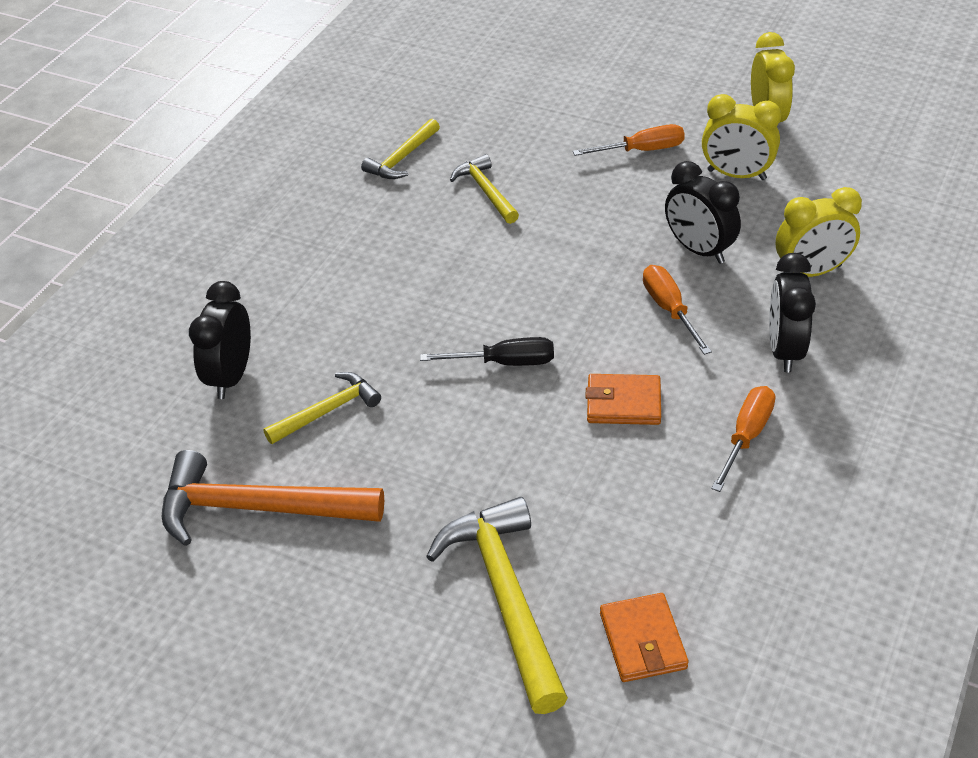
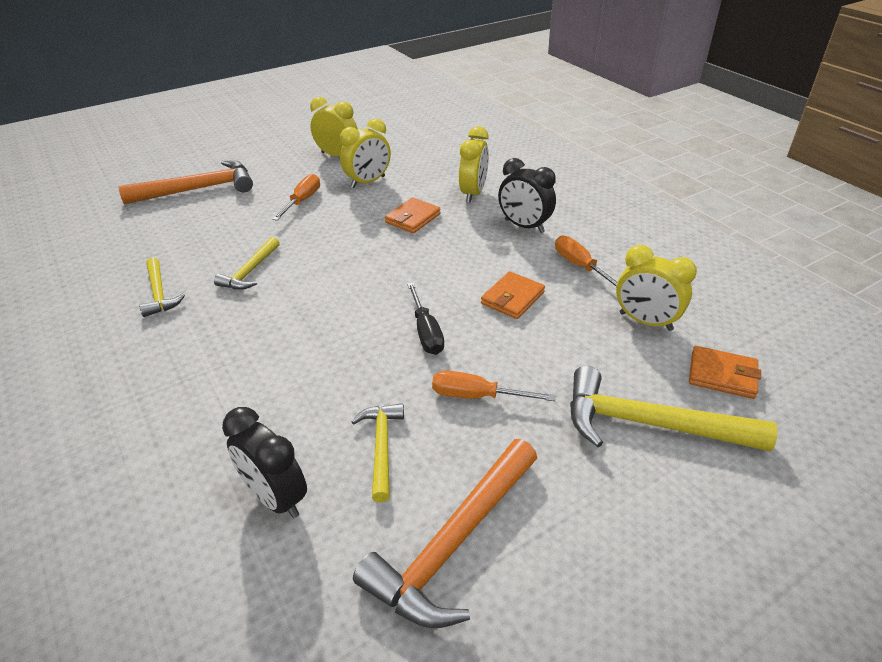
camera: 60 degrees left, 5 degrees down
(485, 191) = (250, 271): yellow hammer -> yellow hammer turned 75 degrees counterclockwise
(505, 362) = (426, 332): black screwdriver -> black screwdriver turned 135 degrees clockwise
(584, 70) = (198, 189): none -> orange hammer
(669, 309) = (450, 248): orange screwdriver -> orange screwdriver (477, 396)
(686, 537) = (645, 321): none -> yellow clock
(699, 250) = (413, 218): black clock -> orange wallet

